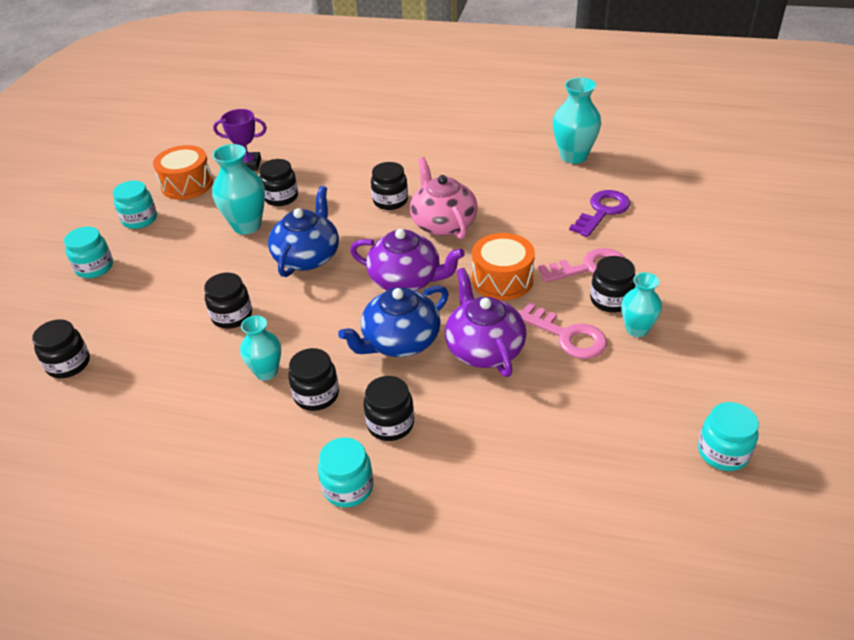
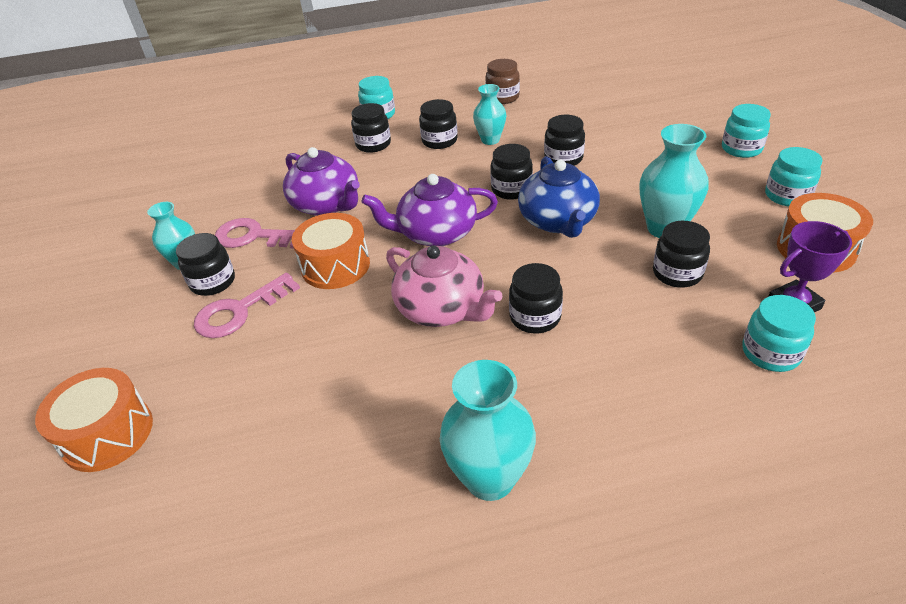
camera: 155 degrees right, 0 degrees up
(68, 364) = (638, 101): black jar -> black jar (511, 189)
(178, 446) = (502, 97): none -> brown jar
(400, 341) = (403, 187): blue teapot -> none
(573, 156) = (296, 524): turquoise vase -> turquoise vase (490, 478)
(603, 211) = (230, 404): purple key -> none
(683, 218) = (108, 434): none -> orange drum
(723, 452) = (124, 201): turquoise jar -> turquoise jar (770, 353)

